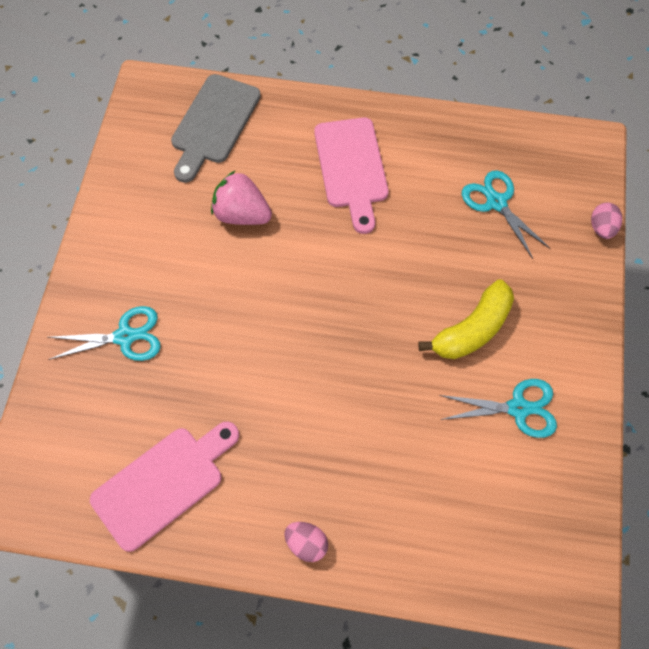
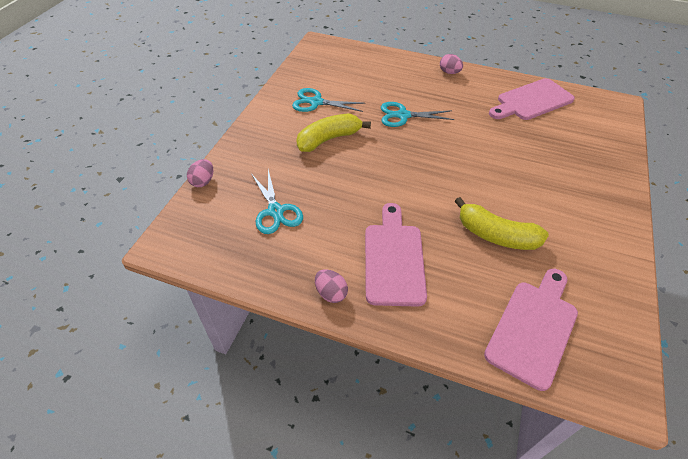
camera: 170 degrees left, 15 degrees down
(125, 336) = (576, 168): turquoise scissors -> turquoise scissors (403, 115)
(213, 123) = (534, 328): grey cutting board -> pink cutting board
(242, 214) = (496, 235): pink strawberry -> yellow banana
(406, 124) = (331, 293): none -> pink egg

